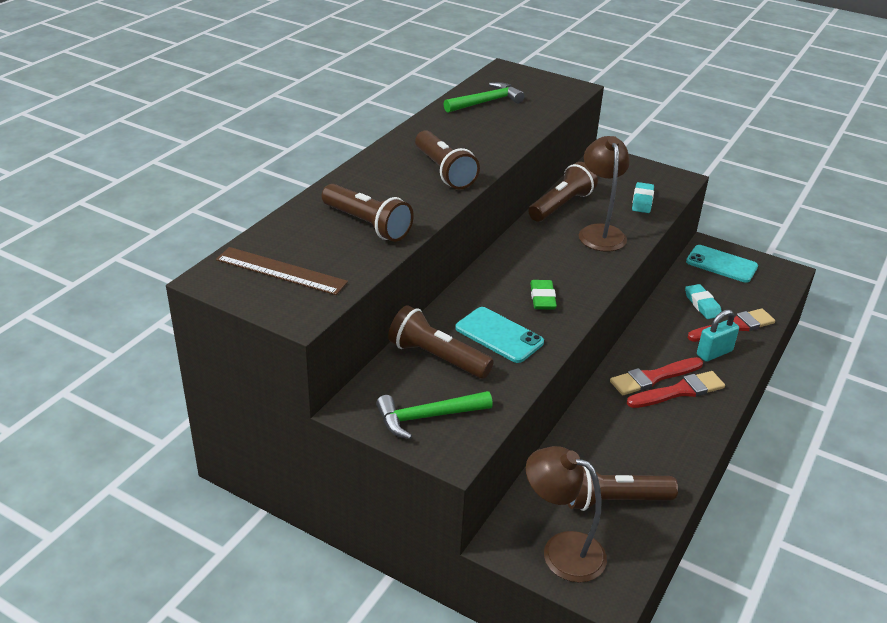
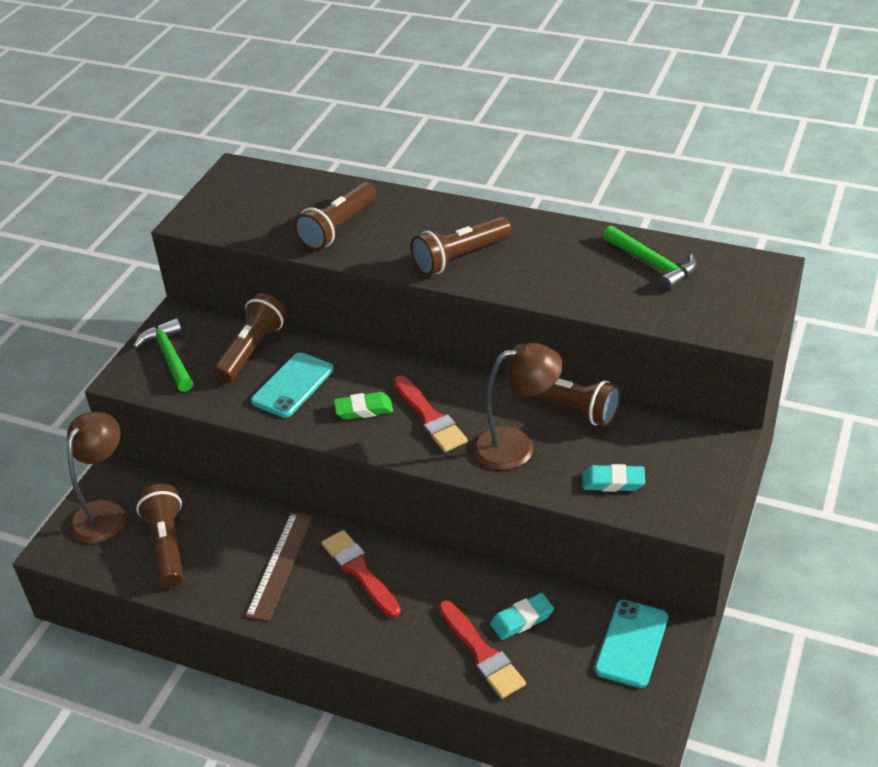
camera: 85 degrees right, 5 degrees up
(281, 271) = (251, 198): brown ruler -> brown ruler (280, 565)
(679, 391) = (339, 595): red brush -> red brush (429, 417)
(714, 353) = (420, 630): turquoise padlock -> none

